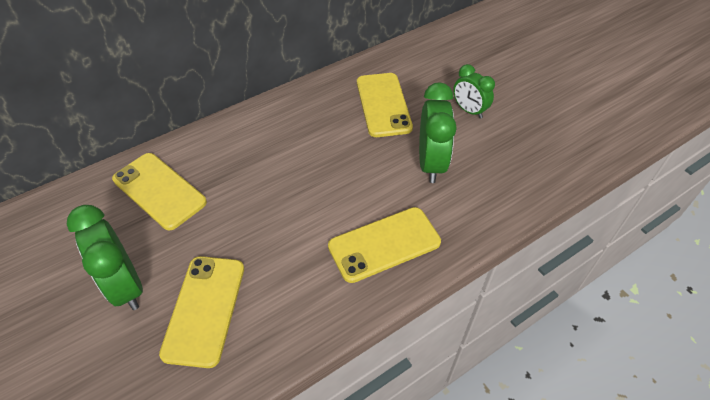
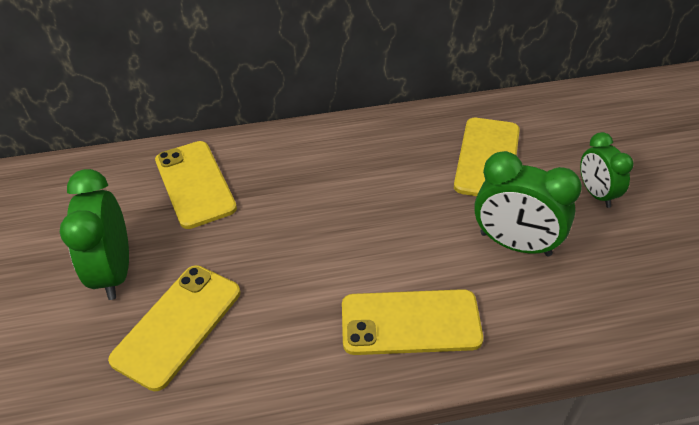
camera: 25 degrees right, 5 degrees down
(431, 163) = (515, 244): green clock -> green clock turned 90 degrees clockwise

